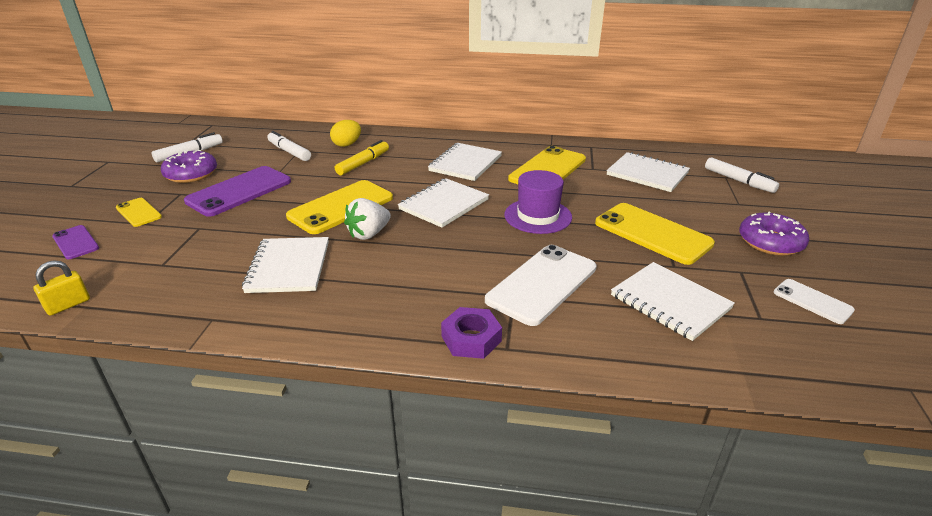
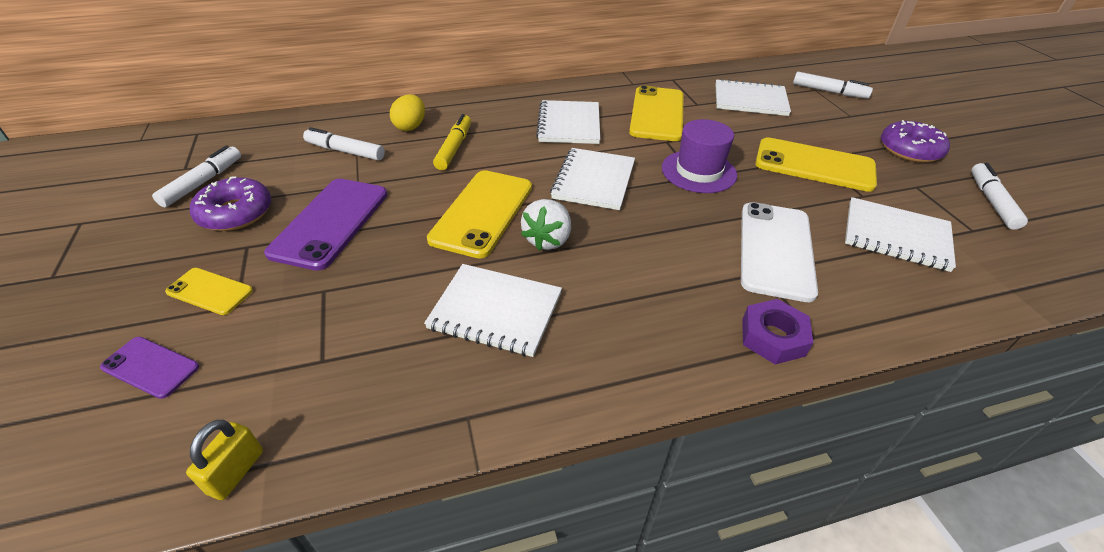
camera: 25 degrees left, 10 degrees up
(288, 267) = (495, 311): white notebook -> white notebook turned 45 degrees counterclockwise
(812, 301) = (991, 201): white phone -> white marker

